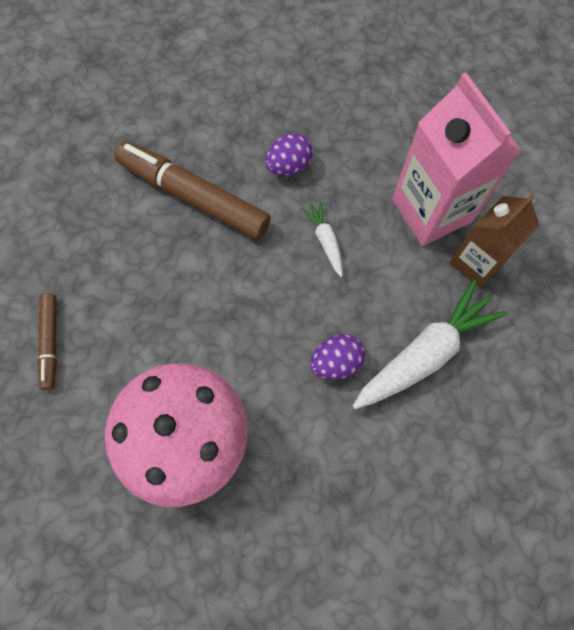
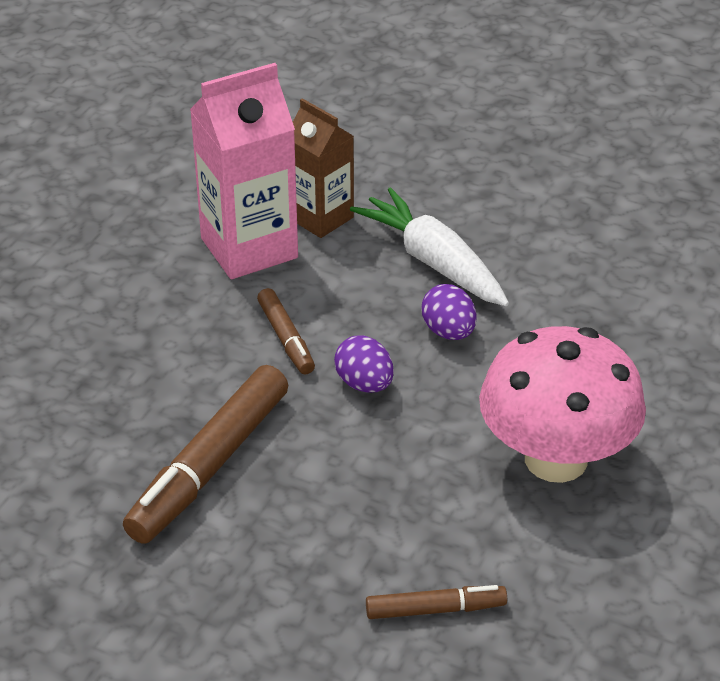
camera: 90 degrees left, 30 degrees down
(289, 166) = (170, 371): purple egg -> purple egg (364, 384)
(325, 240) = (286, 338): white carrot -> brown marker

